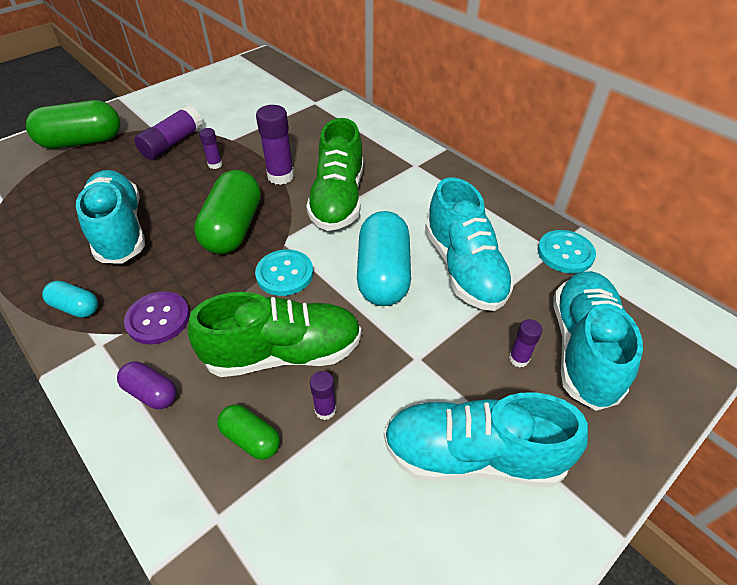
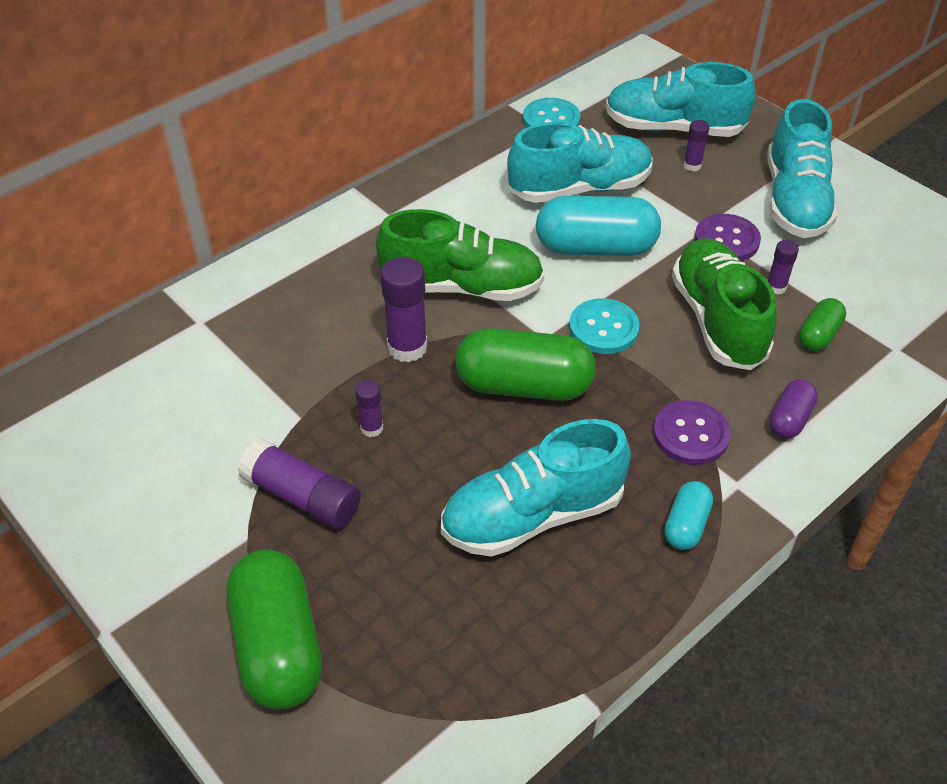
camera: 90 degrees left, 0 degrees up
(397, 375) = (726, 240): none -> purple button

